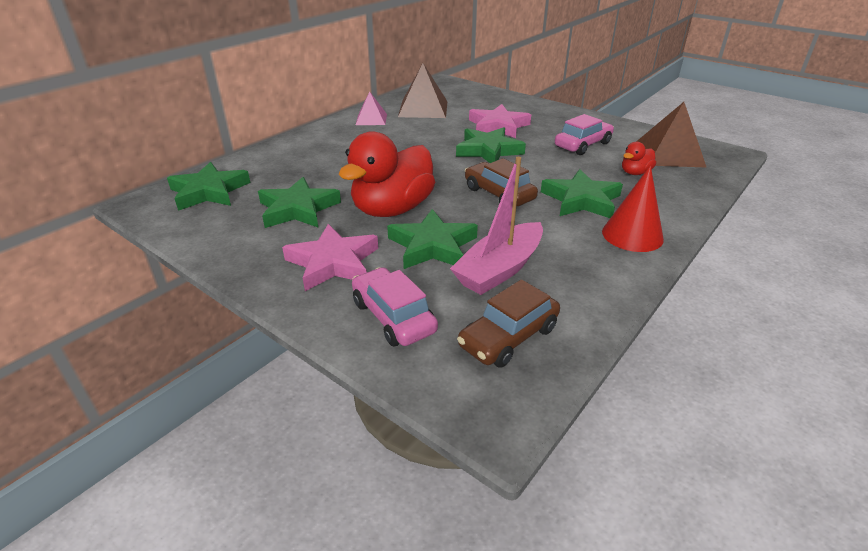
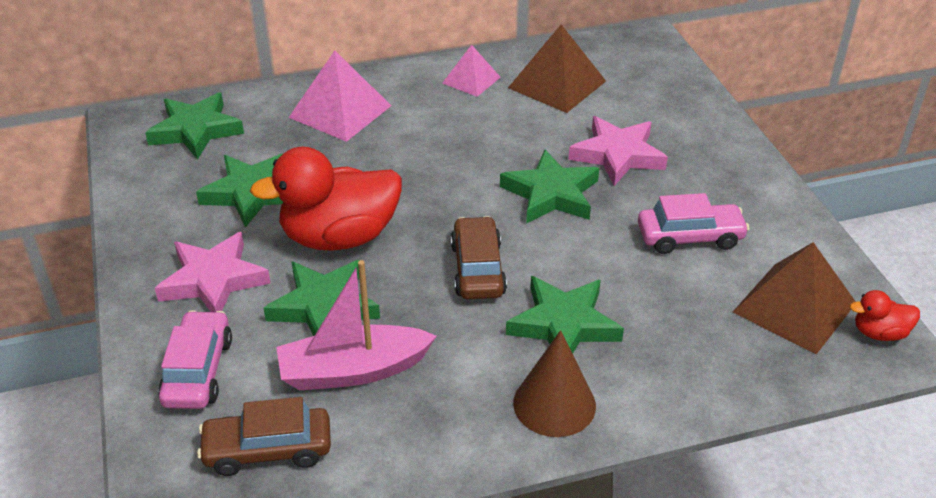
camera: 35 degrees right, 5 degrees up
(306, 153) = (340, 111): none -> pink pyramid
(632, 235) = (554, 404): red cone -> brown cone
(635, 173) = (695, 316): red duck -> red duck (879, 333)

